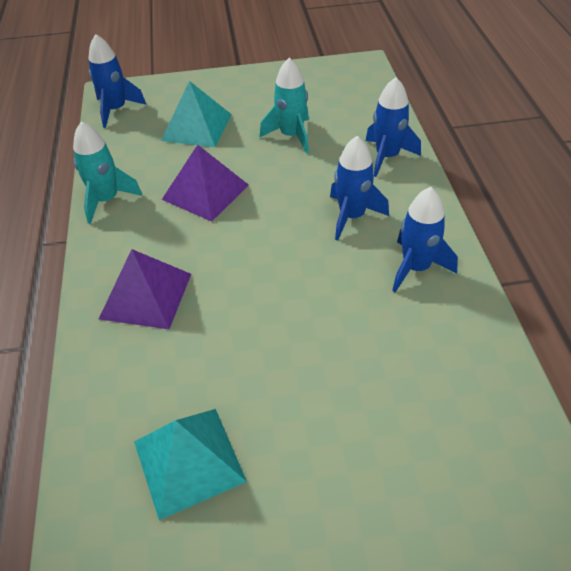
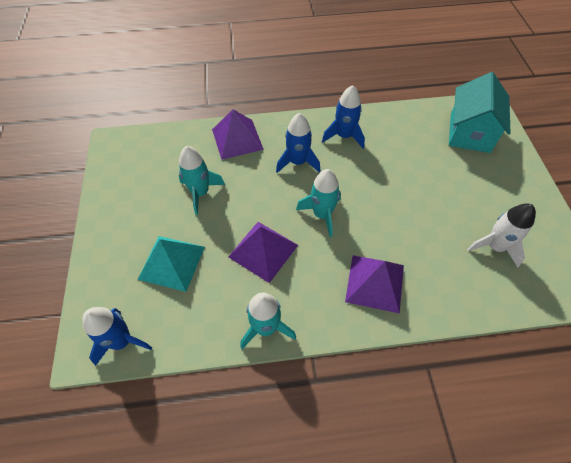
camera: 90 degrees left, 10 degrees up
(189, 460) = (494, 247): turquoise pyramid -> white rocket
(259, 243) = (322, 214): none -> turquoise rocket
(387, 157) = (237, 139): blue rocket -> purple pyramid
(469, 467) = (470, 132): none -> turquoise house

